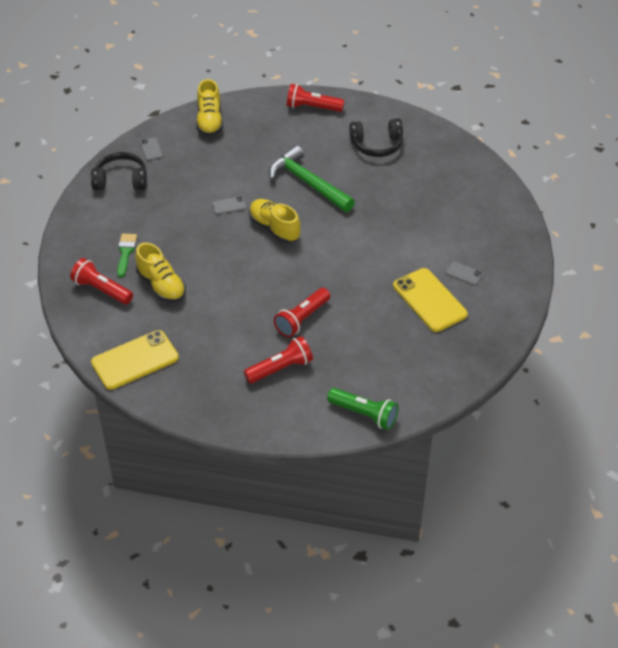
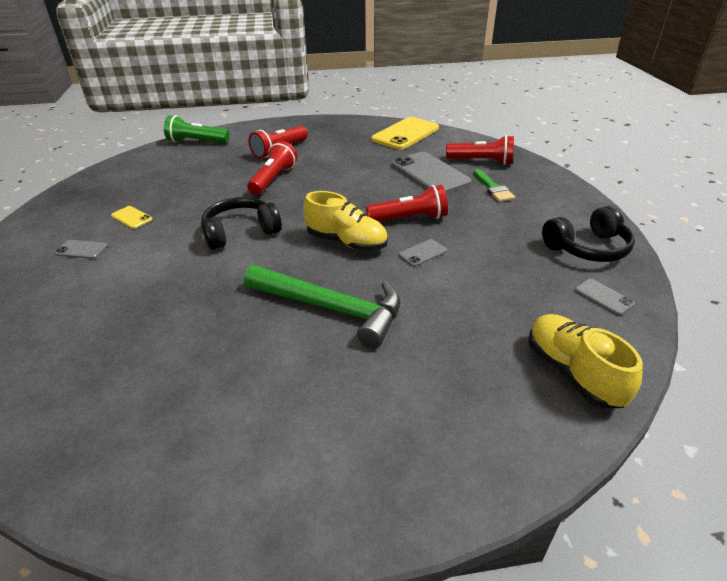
camera: 160 degrees right, 10 degrees down
(161, 286) = (430, 174): yellow shoe -> grey phone
(312, 107) = (402, 475): red flashlight -> red flashlight (409, 218)
(376, 145) = (228, 414): black headphones -> black headphones (240, 232)
(429, 300) = (132, 217): yellow phone -> yellow phone, size x0.45

